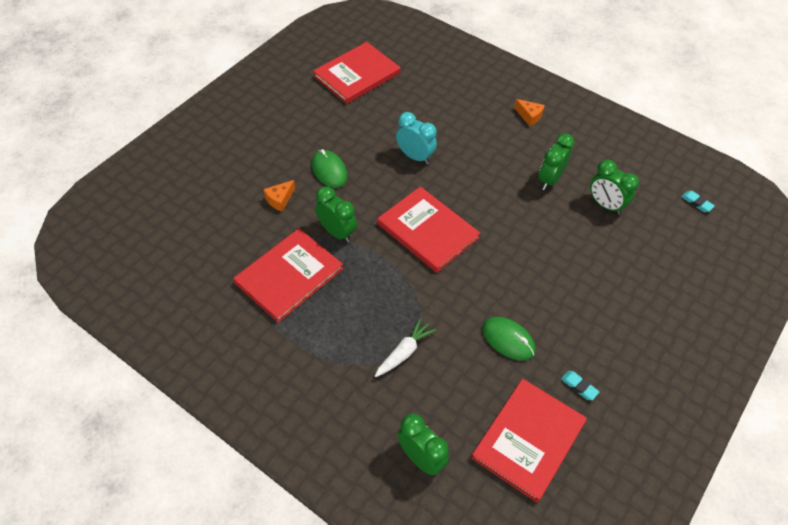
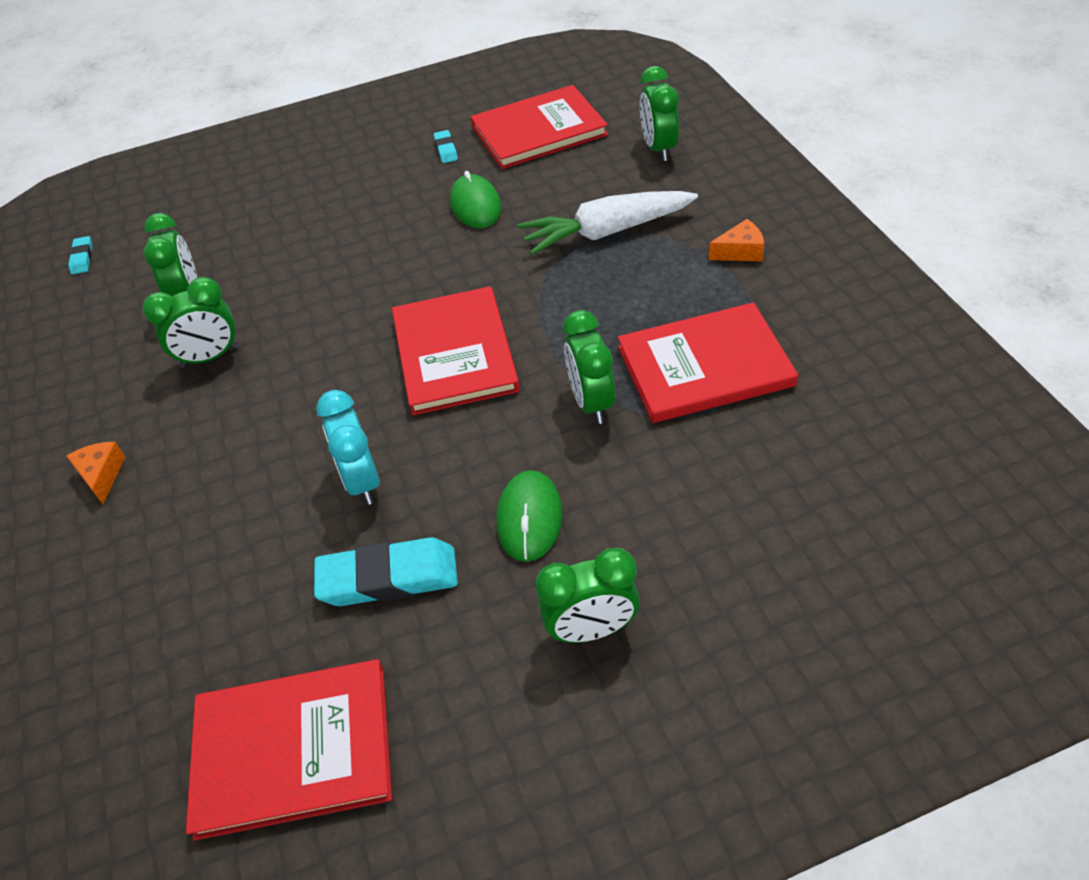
camera: 140 degrees left, 5 degrees down
(277, 143) = (591, 629): none -> green clock
(280, 199) = (653, 497): orange cheese -> orange cheese (740, 252)
(370, 129) = (388, 578): none -> turquoise eraser
(404, 352) = (606, 232): white carrot -> white carrot, size x1.64

